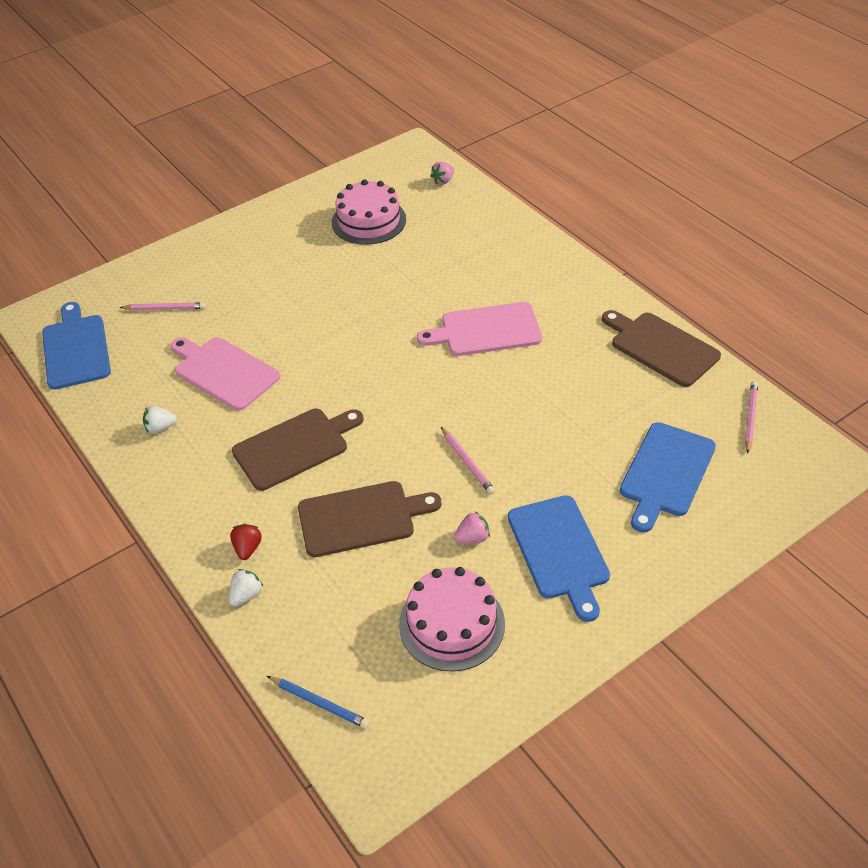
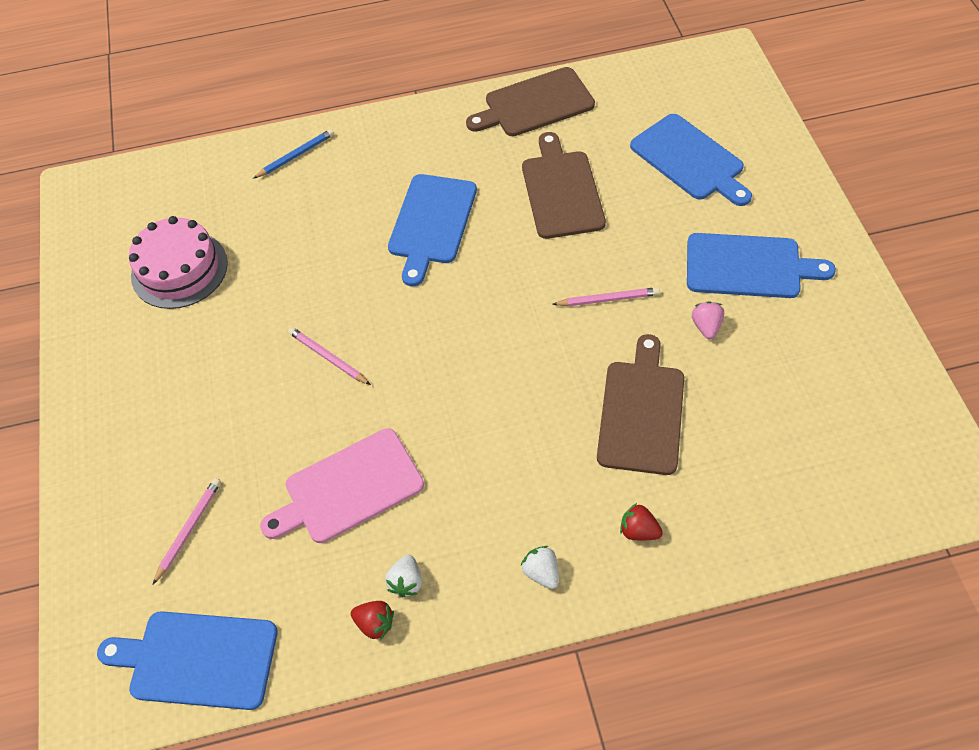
camera: 65 degrees left, 10 degrees up
(124, 423) = (375, 623): none -> red strawberry
(246, 595) = (703, 548): white strawberry -> white strawberry (541, 572)
(295, 447) = (511, 445): brown cutting board -> brown cutting board (561, 190)
(319, 703) = (861, 515): blue pencil -> blue pencil (296, 155)
(443, 181) = (162, 180): pink strawberry -> none
(452, 624) = (802, 376): pink cake -> none
(486, 330) = (431, 223): pink cutting board -> blue cutting board
(750, 418) = (653, 81): pink pencil -> pink pencil (328, 357)

